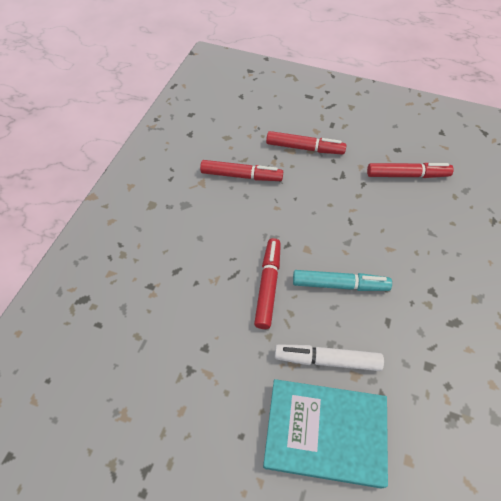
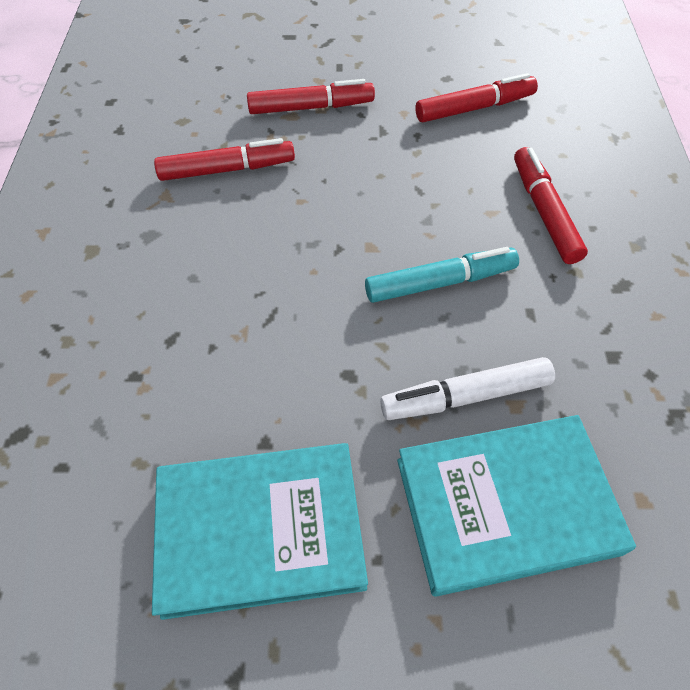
camera: 20 degrees left, 0 degrees up
(185, 396) = (260, 530): none -> turquoise book
(268, 285) = (331, 316): red marker -> red marker (543, 212)

